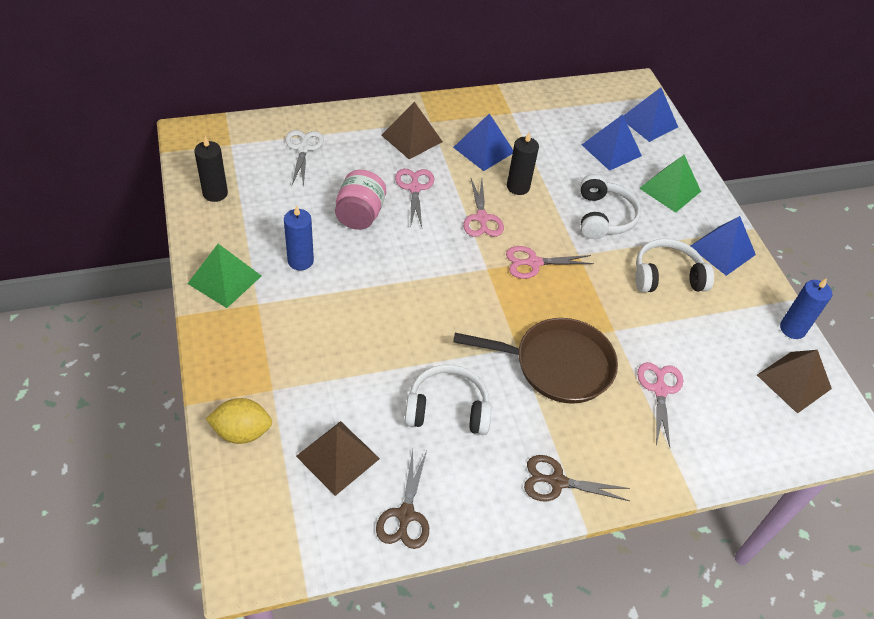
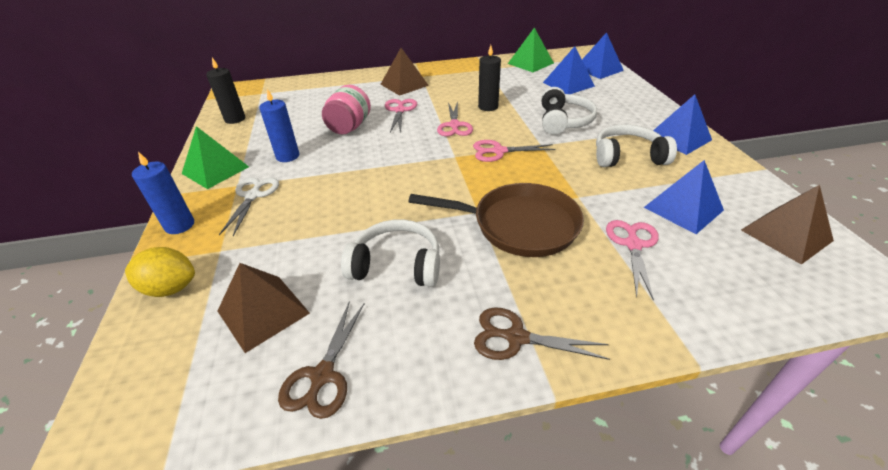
camera: 10 degrees right, 10 degrees down
(303, 149) = (316, 93): white scissors -> white scissors (253, 196)
(483, 149) = (461, 88): blue pyramid -> blue pyramid (683, 208)
(670, 190) = (622, 103): green pyramid -> green pyramid (530, 63)
(792, 329) = (768, 191): blue candle -> blue candle (179, 225)

